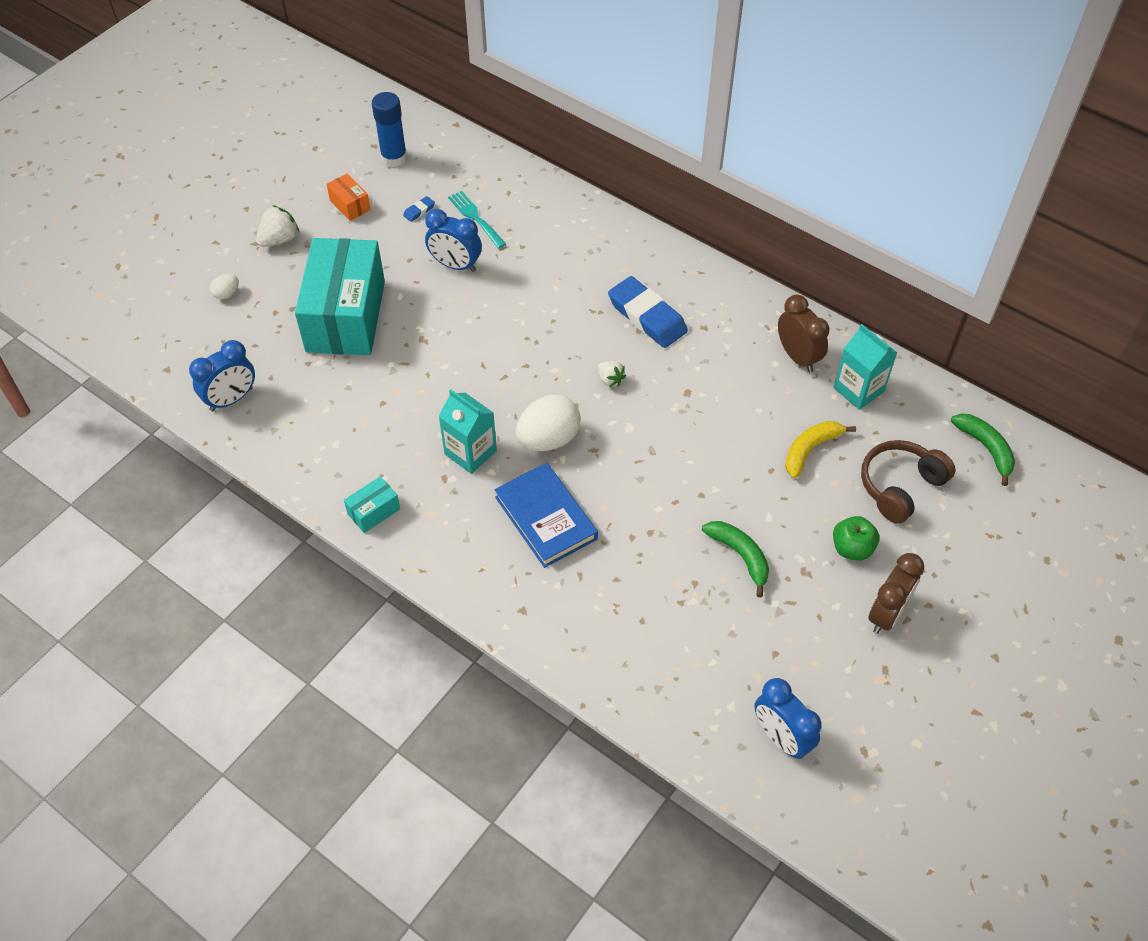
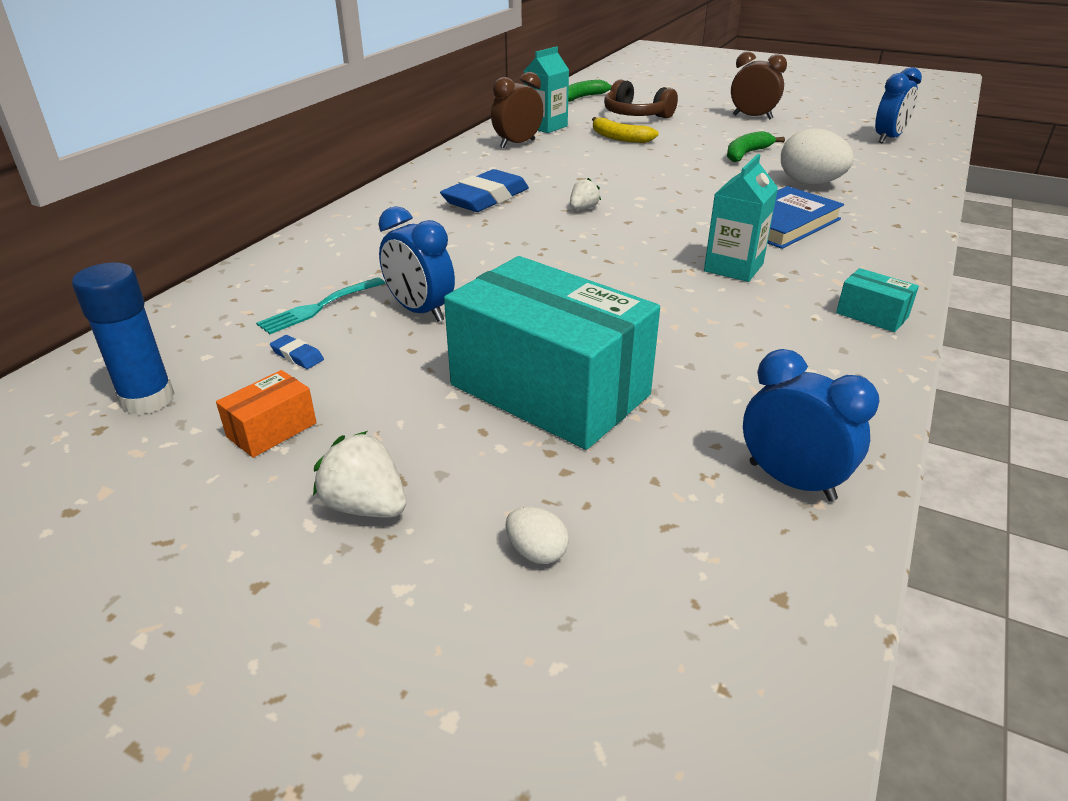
camera: 100 degrees left, 20 degrees down
(345, 316) = (549, 390): turquoise box -> turquoise box turned 45 degrees clockwise
(455, 265) = (420, 311): blue clock -> blue clock turned 120 degrees clockwise
(548, 439) = (682, 230): white egg -> white egg (810, 183)
(852, 548) = (705, 125): green apple -> none

